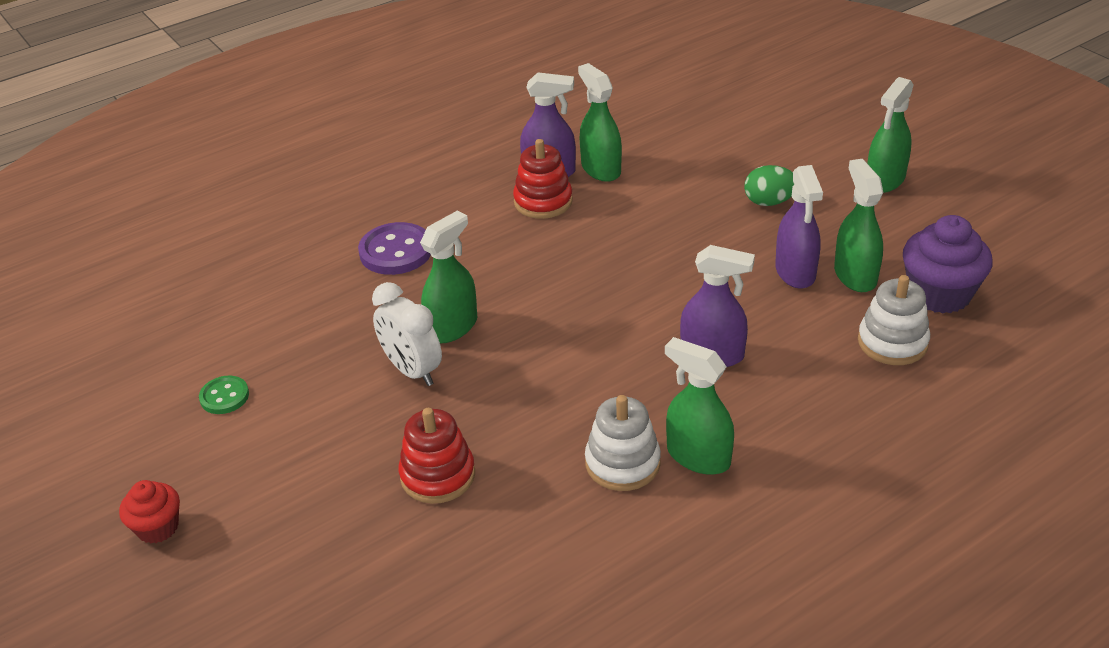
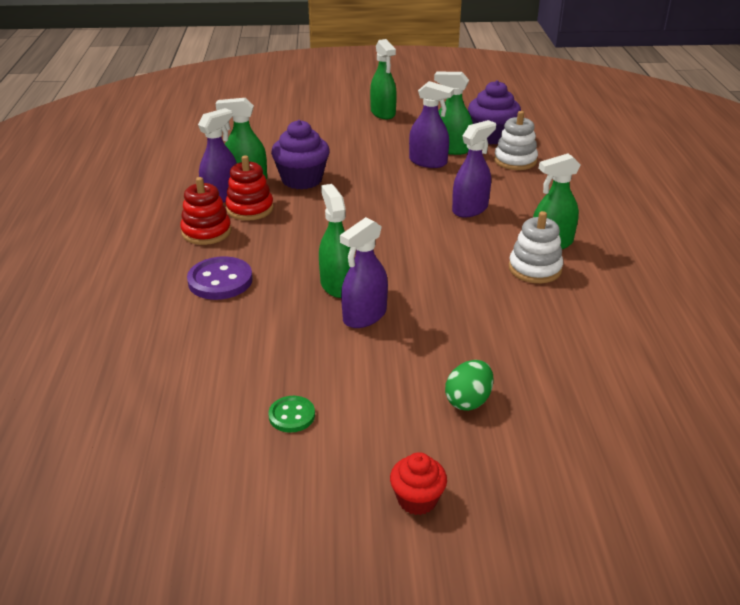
camera: 60 degrees left, 5 degrees down
(412, 371) = (364, 316): white clock -> purple spray bottle
(438, 475) = (483, 339): red stacking toy -> red stacking toy (206, 232)
(641, 203) = (302, 180): none -> purple cupcake
(769, 202) = (357, 146): green egg -> green egg (468, 401)

